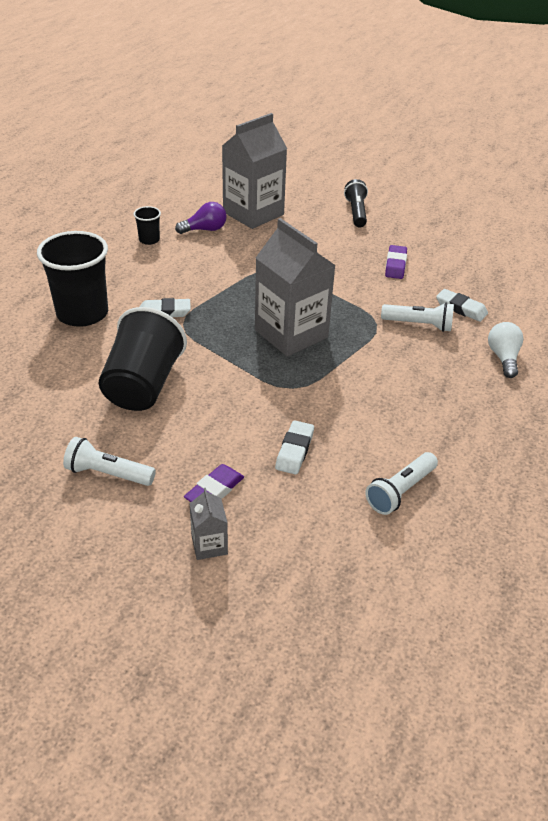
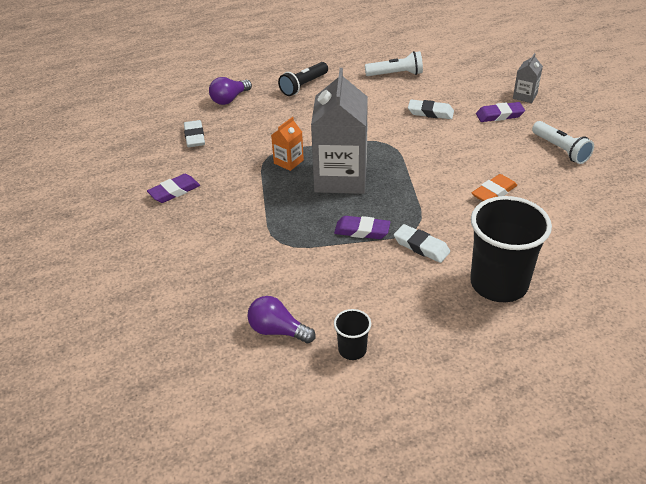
camera: 135 degrees left, 0 degrees up
(143, 385) = (494, 192): black cup -> orange eraser
(222, 302) = (362, 231): none -> purple eraser
(253, 213) = (198, 326): grey carton -> none
(294, 450) = (430, 112): white eraser -> white eraser turned 45 degrees clockwise
(352, 326) = (288, 162): none -> orange carton
(356, 212) = (104, 265): black flashlight -> black flashlight (304, 86)
(419, 325) = (242, 140): white flashlight -> none
(503, 358) = (229, 99): white light bulb -> purple light bulb

